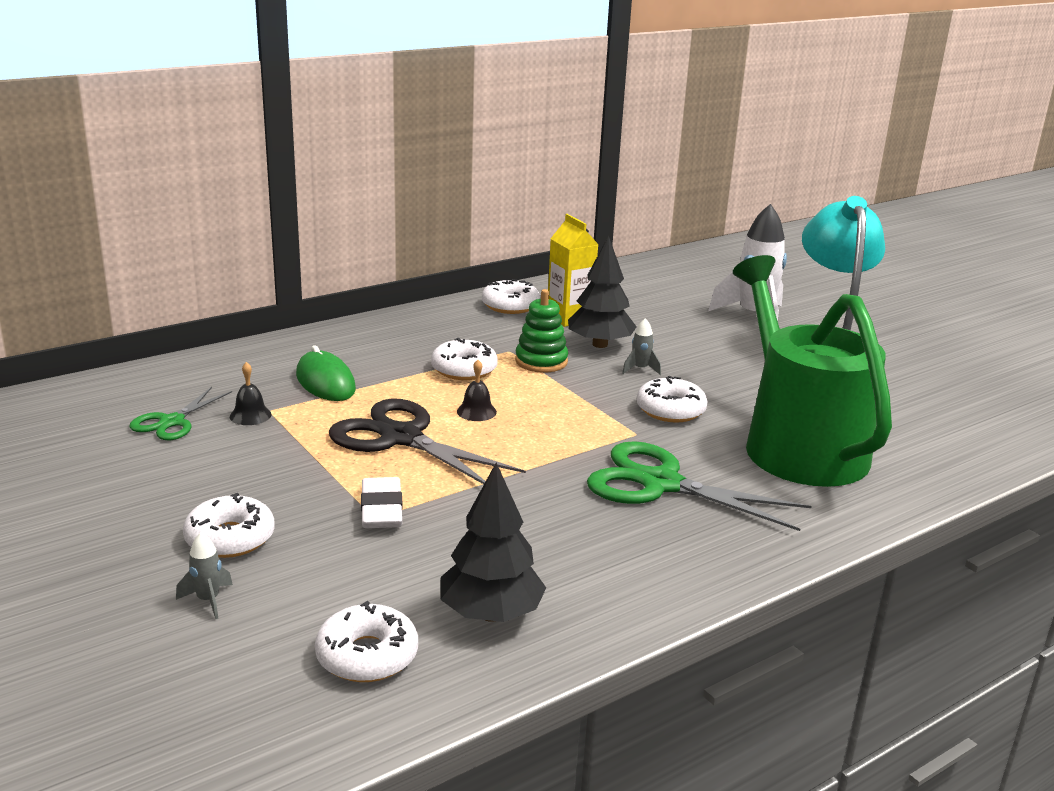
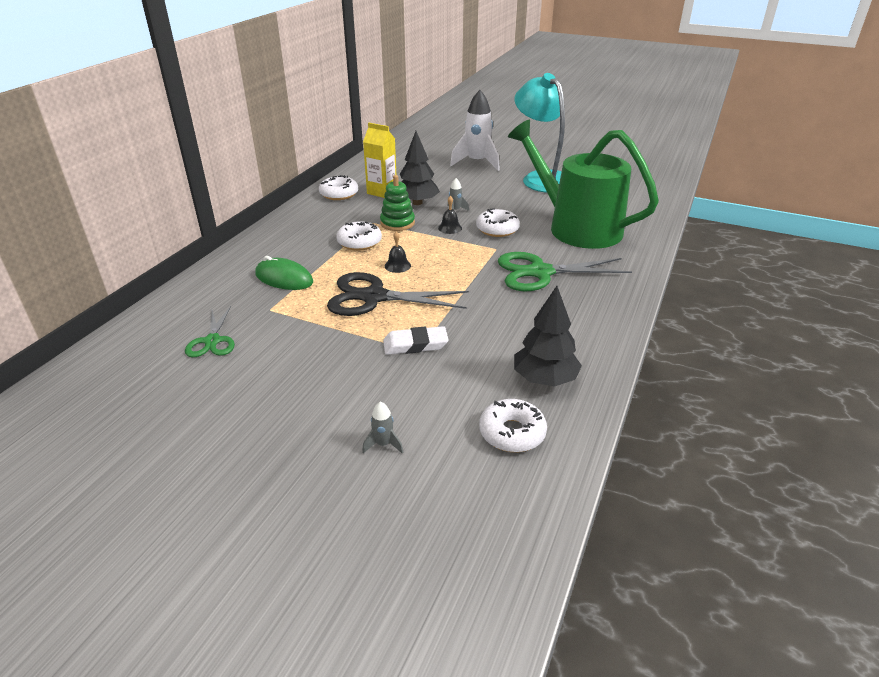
camera: 30 degrees left, 10 degrees up
(230, 538) = (348, 400): white donut -> none
(250, 415) = (261, 317): black bell -> black bell (450, 228)
(381, 509) = (415, 344): white eraser -> white eraser turned 60 degrees counterclockwise

